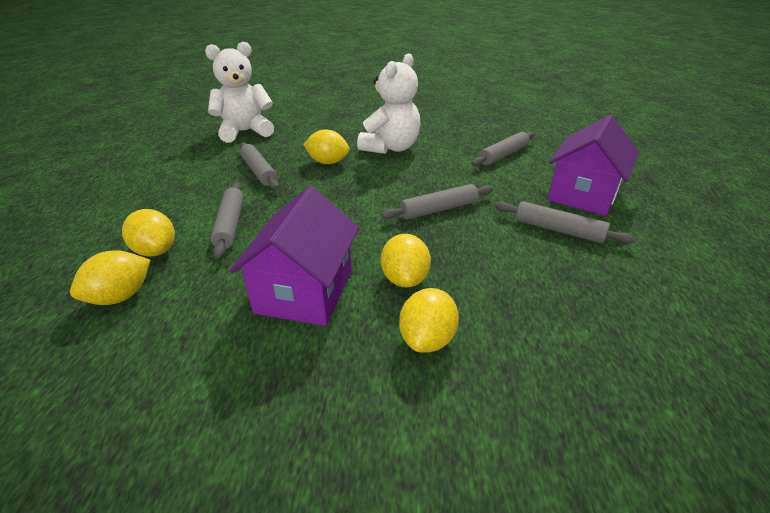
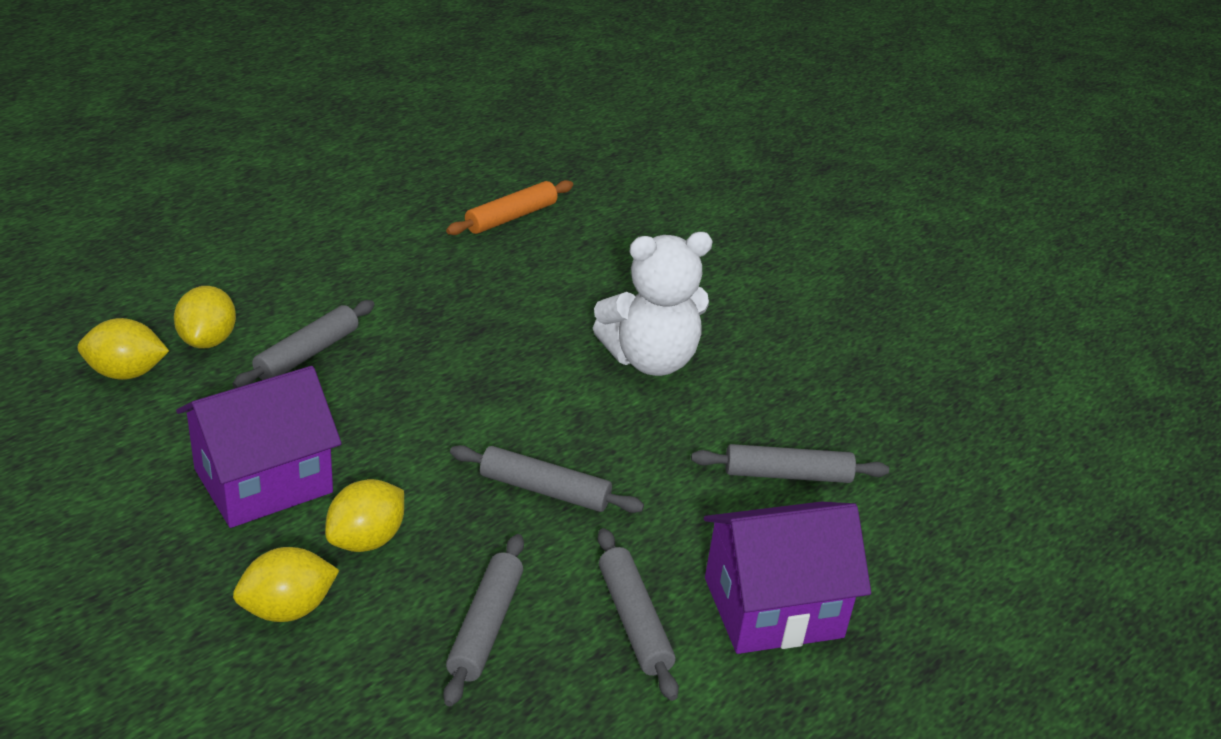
camera: 40 degrees right, 0 degrees up
(245, 132) = (511, 217): white teddy bear -> orange rolling pin
(259, 172) = (435, 297): grey rolling pin -> grey rolling pin (485, 627)
(328, 162) = (532, 332): yellow lemon -> none

